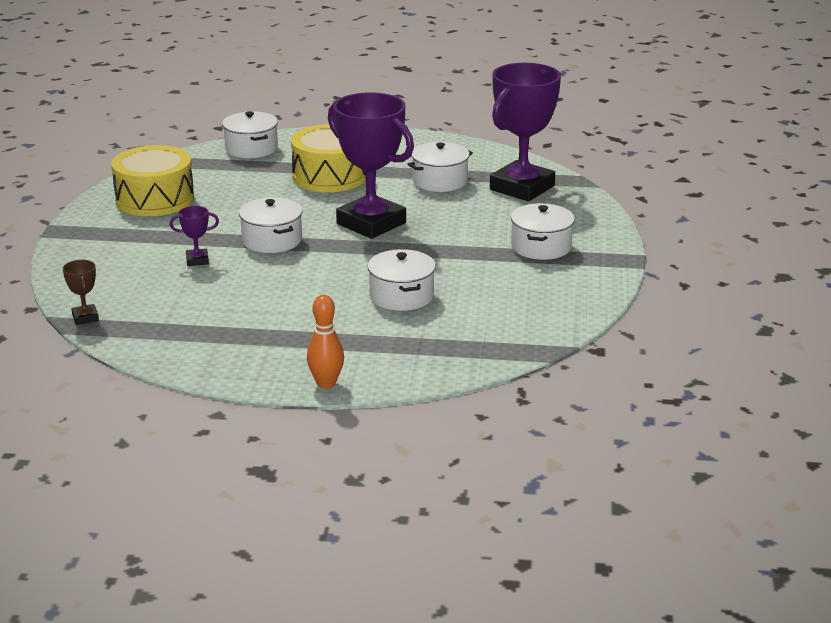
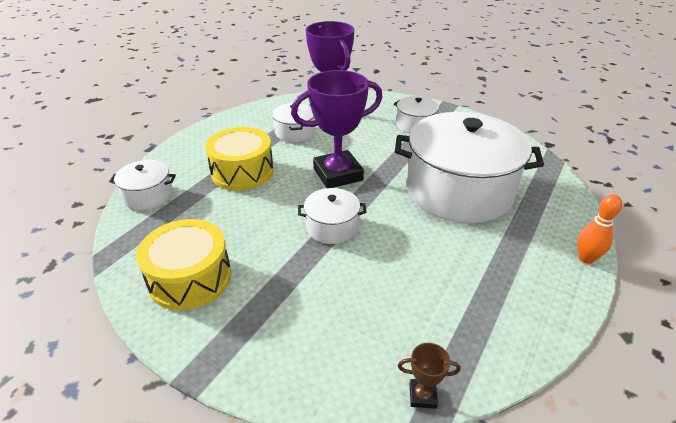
camera: 65 degrees left, 10 degrees up
(197, 260) = (341, 279): purple trophy -> none
(401, 296) = (459, 190): white pot -> white pot, size x2.23

